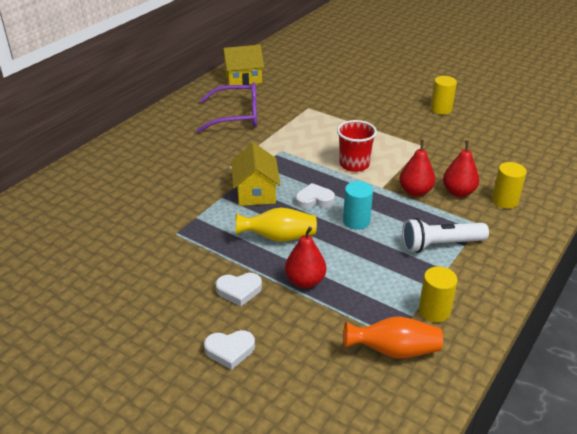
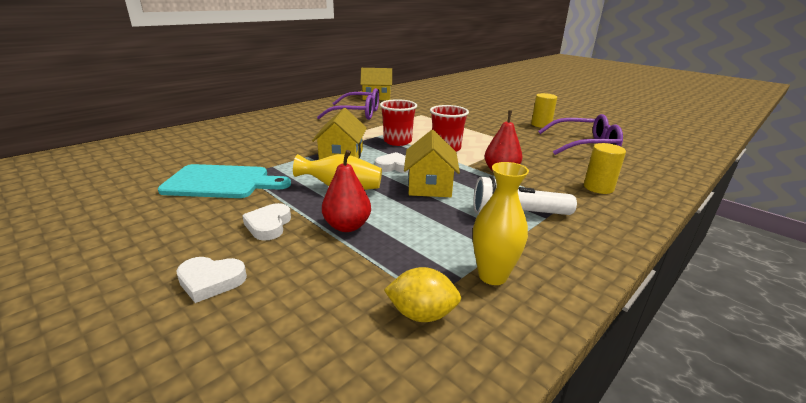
camera: 10 degrees right, 10 degrees down
(162, 247) = (221, 182): none -> turquoise cutting board
(239, 290) = (268, 225): white heart -> white heart turned 90 degrees clockwise
(301, 160) = (397, 141): none -> red cup
(356, 221) = (430, 185): turquoise cylinder -> yellow house
(394, 351) = (421, 314): orange vase -> yellow lemon
(434, 311) = (492, 276): yellow cylinder -> yellow vase
(458, 192) = (547, 176): red pear -> none
(488, 139) = (584, 145): none -> purple glasses

